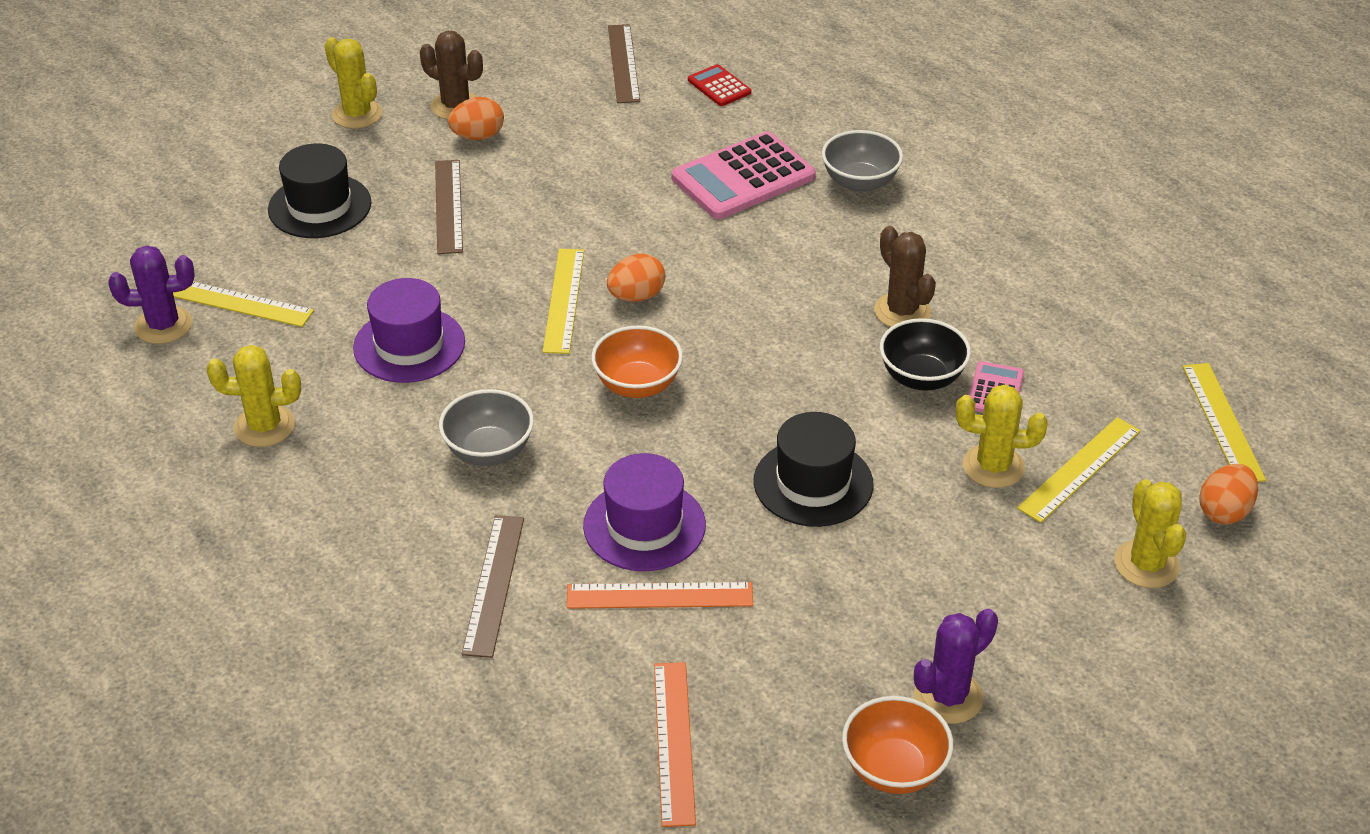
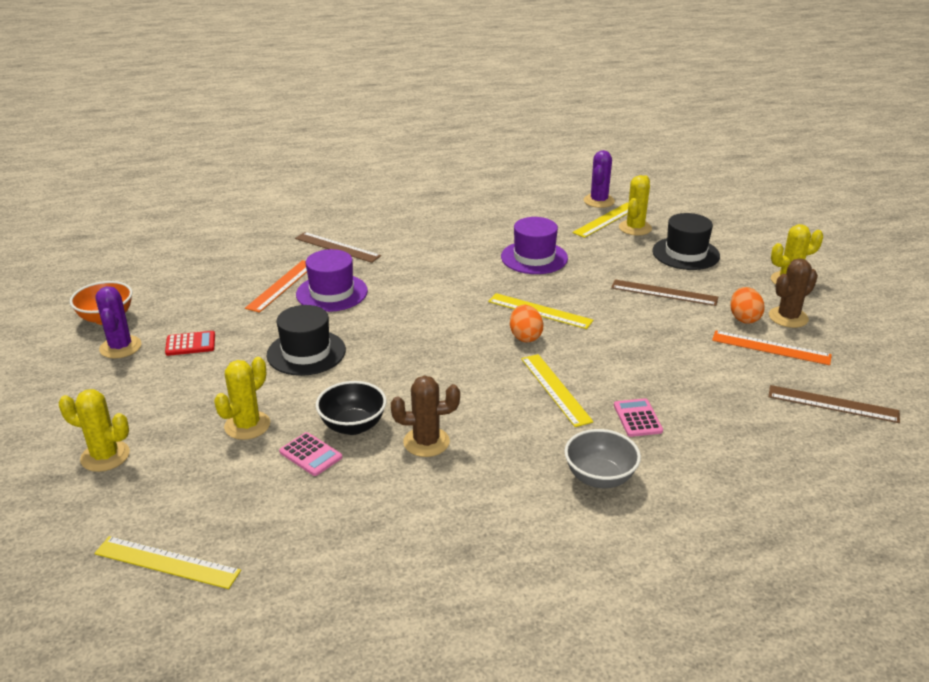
camera: 115 degrees right, 10 degrees down
(264, 426) = (500, 213): yellow cactus -> yellow cactus (635, 228)
(489, 451) = (429, 263): grey bowl -> none
(637, 385) = (442, 317): orange bowl -> none
(674, 742) = (196, 268): orange ruler -> orange ruler (771, 348)
(719, 86) = (780, 445): red calculator -> red calculator (190, 344)
(743, 177) = (637, 418): pink calculator -> pink calculator, size x0.50
(1080, 469) = (205, 463): yellow ruler -> yellow ruler (555, 389)
(1224, 511) = (97, 516): orange egg -> none

